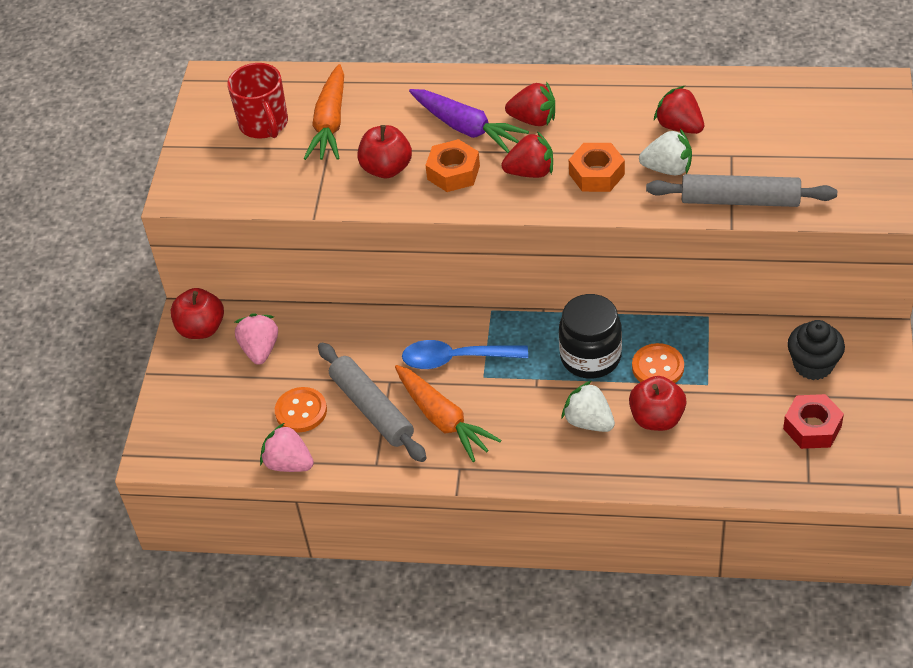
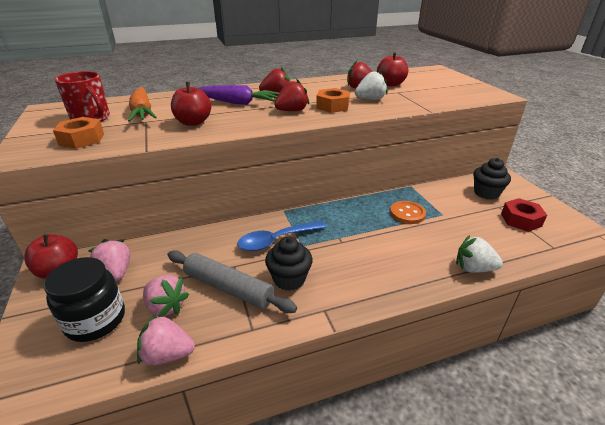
camera: 30 degrees left, 15 degrees down
(301, 411) = (166, 306): orange button -> pink strawberry
(442, 419) = (289, 279): orange carrot -> black cupcake
(453, 172) = (241, 117): orange nut -> orange nut (82, 139)
(588, 421) = (392, 252): white strawberry -> white strawberry (473, 268)
(590, 357) = (363, 218): black jar -> black jar (95, 320)
(657, 418) = (432, 239): red apple -> red apple (390, 84)
(740, 200) = (422, 103): grey rolling pin -> none

